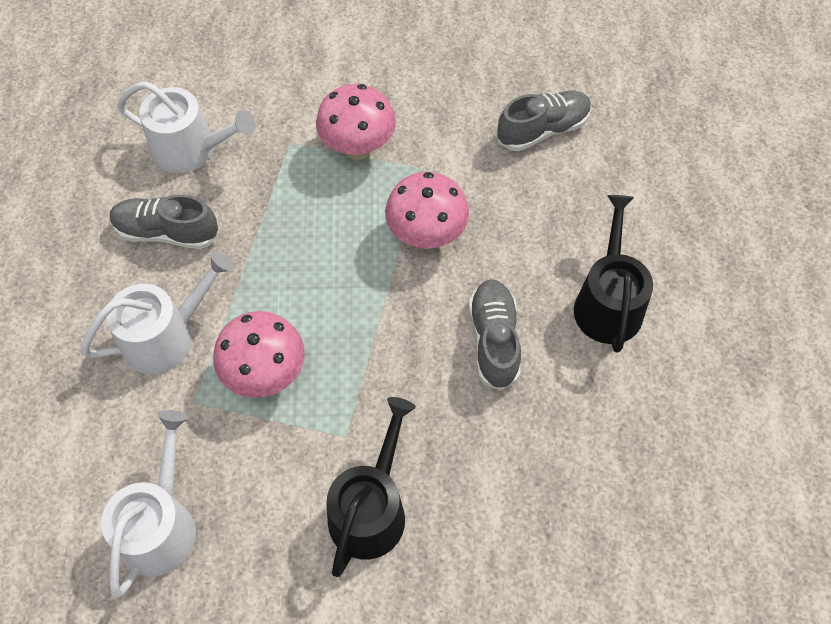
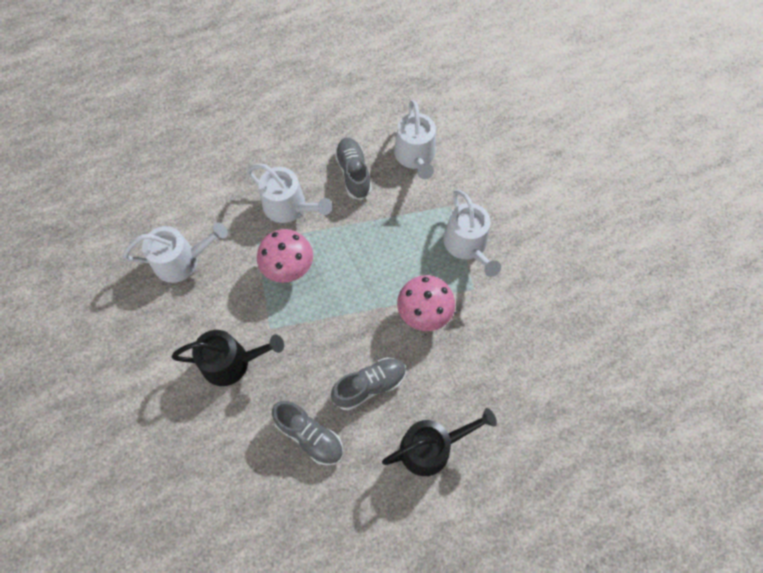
camera: 65 degrees right, 5 degrees up
(358, 148) = (467, 245): pink mushroom -> white watering can
(543, 130) = (547, 352): grey shoe -> grey shoe (309, 436)

